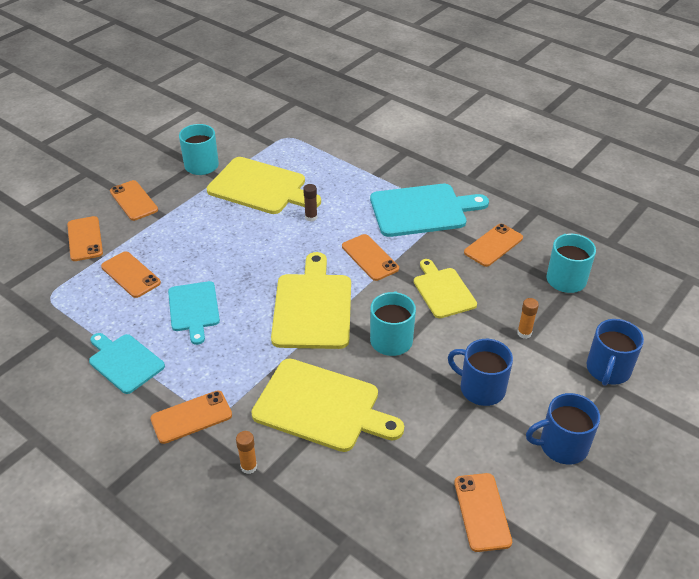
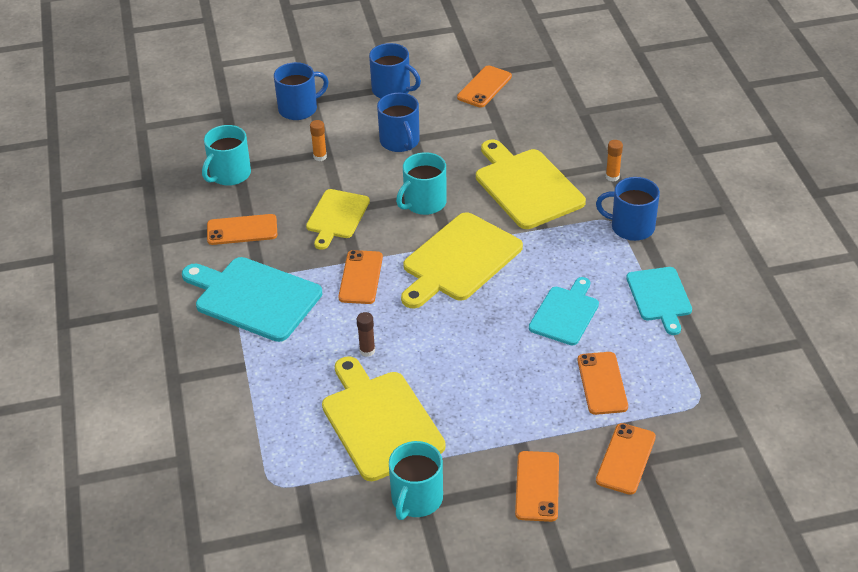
camera: 140 degrees left, 0 degrees up
(191, 417) = (631, 227): orange phone -> blue mug

